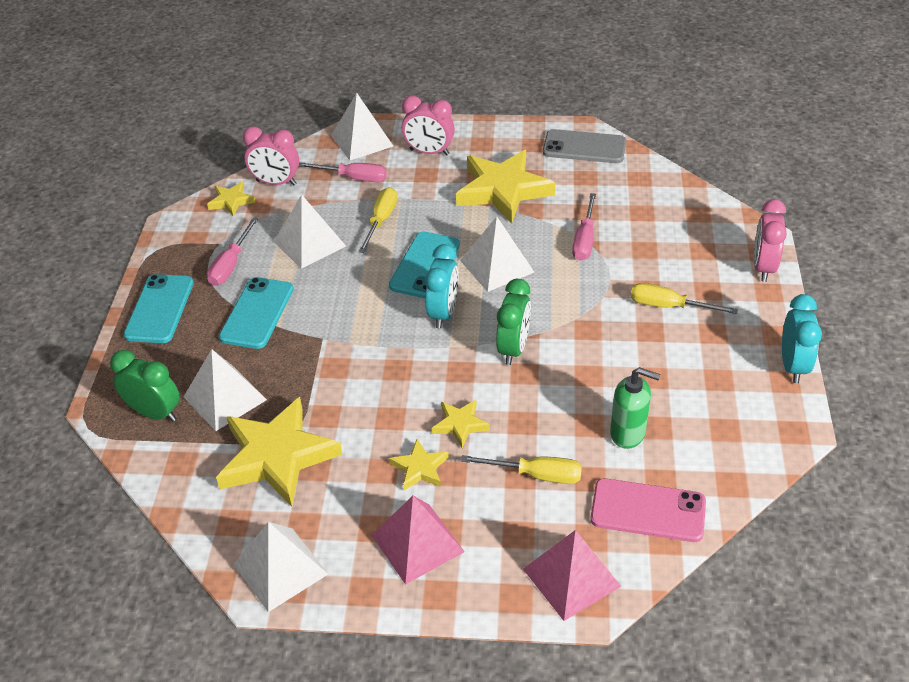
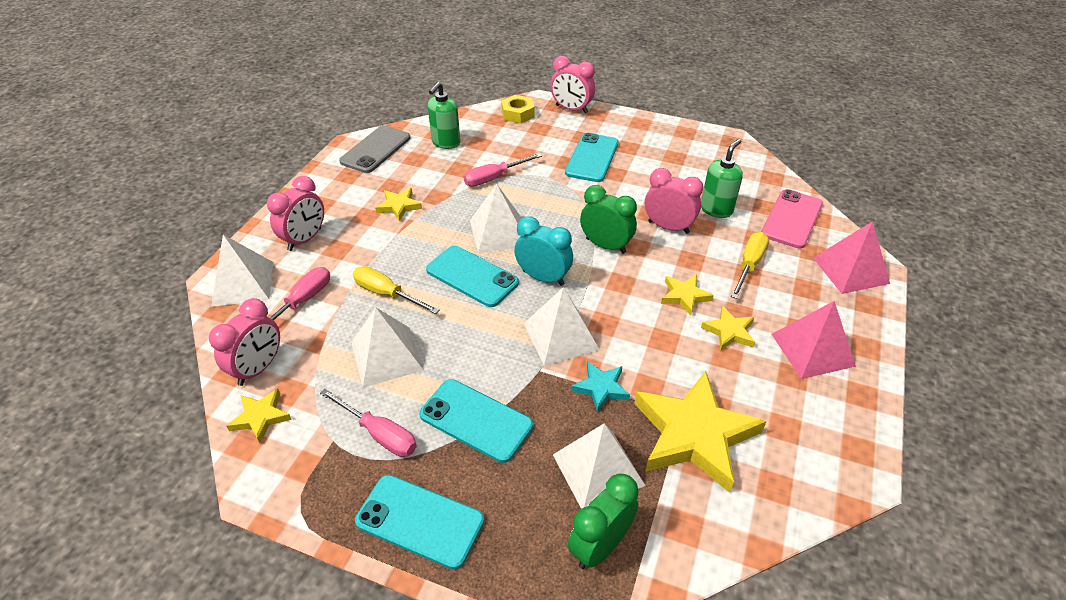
camera: 75 degrees left, 0 degrees up
(280, 569) = (836, 453): white pyramid -> white pyramid (561, 336)
(314, 383) = (601, 388): none -> turquoise star
(503, 190) = (399, 206): yellow star -> yellow star, size x0.47
(571, 394) = (668, 227): none -> pink clock
(584, 240) = (494, 178): pink screwdriver -> pink screwdriver turned 120 degrees clockwise
(626, 189) = (445, 143): none -> green soap dispenser
(669, 306) = (592, 158): yellow screwdriver -> turquoise phone
(720, 226) = (517, 114): none -> yellow nut
(793, 366) = (672, 125): turquoise clock -> none

